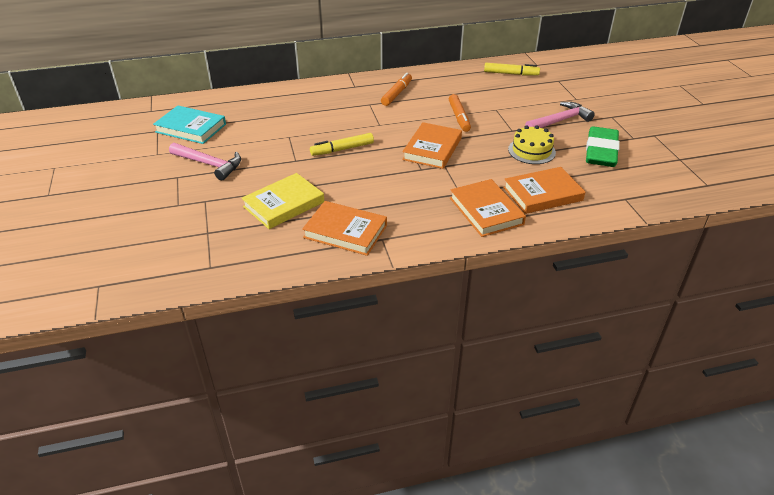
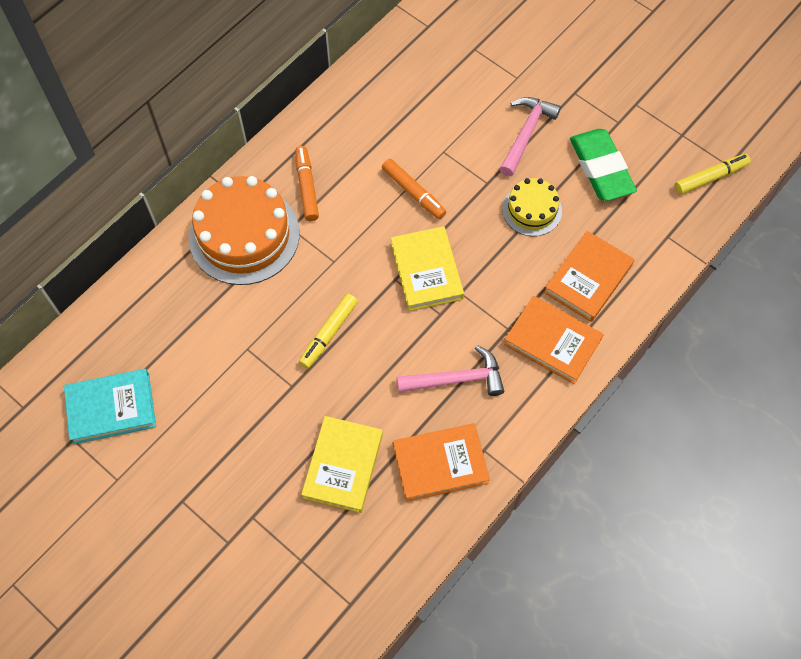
camera: 35 degrees left, 25 degrees up
(209, 164) = (199, 456): pink hammer -> pink hammer (457, 379)
(340, 97) = (244, 235): none -> orange cake
(432, 149) = (426, 271): orange book -> yellow book
(511, 74) = (411, 65): yellow marker -> yellow marker (710, 177)

